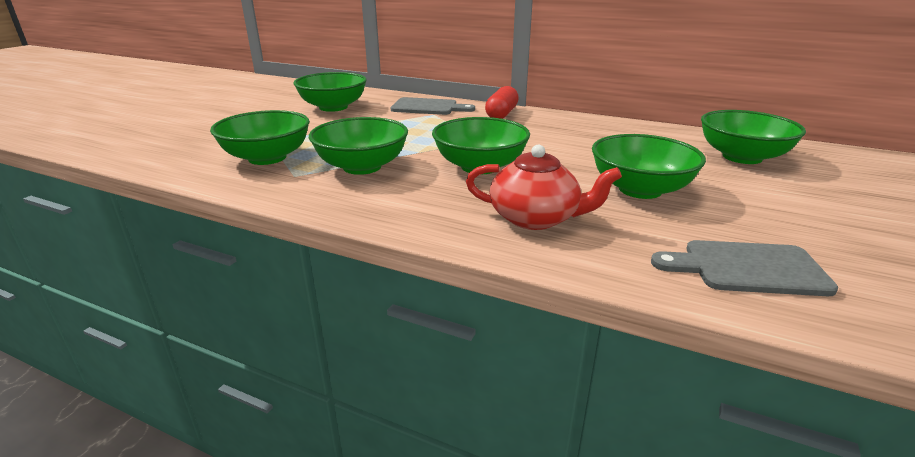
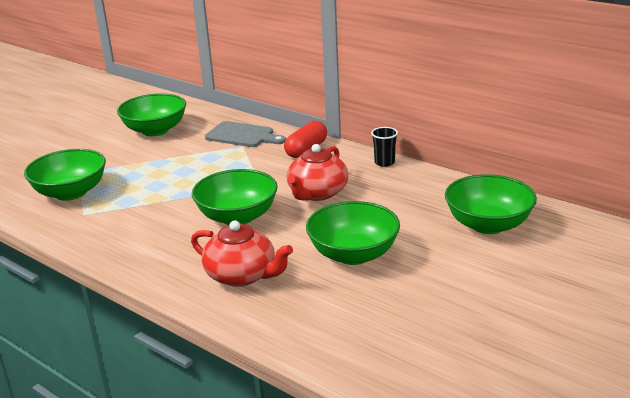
camera: 15 degrees right, 0 degrees up
(362, 167) = (140, 209): green bowl -> none
(546, 143) = (317, 193): none -> red teapot
(587, 119) = (384, 162): none -> black cup
(747, 268) = (363, 337): grey cutting board -> none

